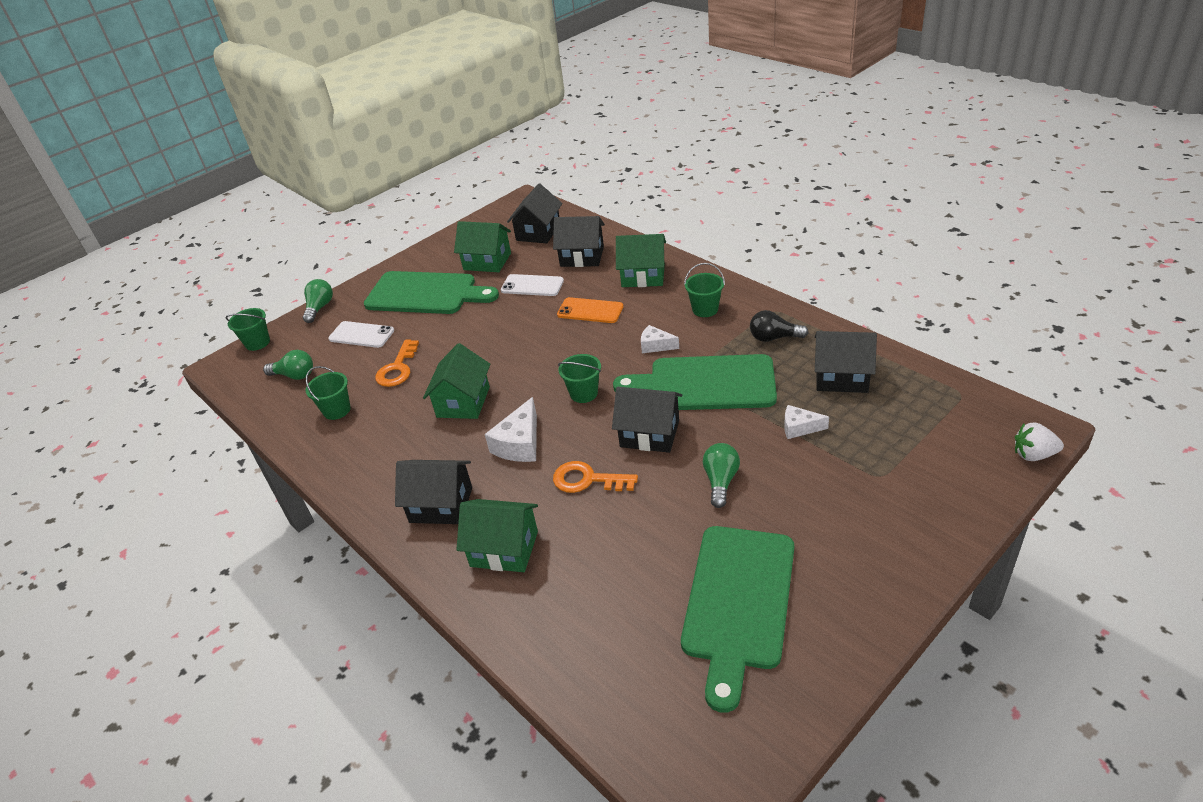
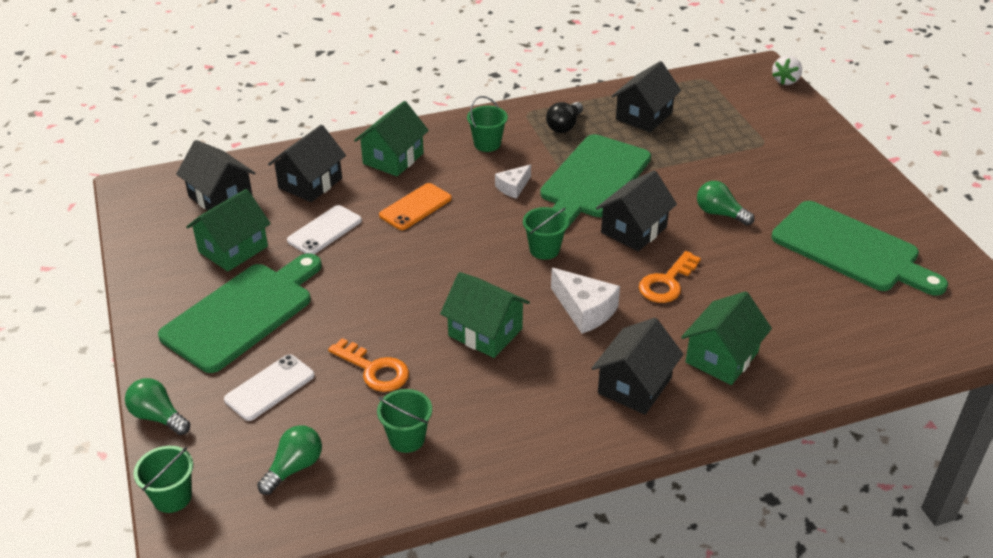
camera: 70 degrees left, 0 degrees up
(799, 428) = (687, 156): white cheese -> none

